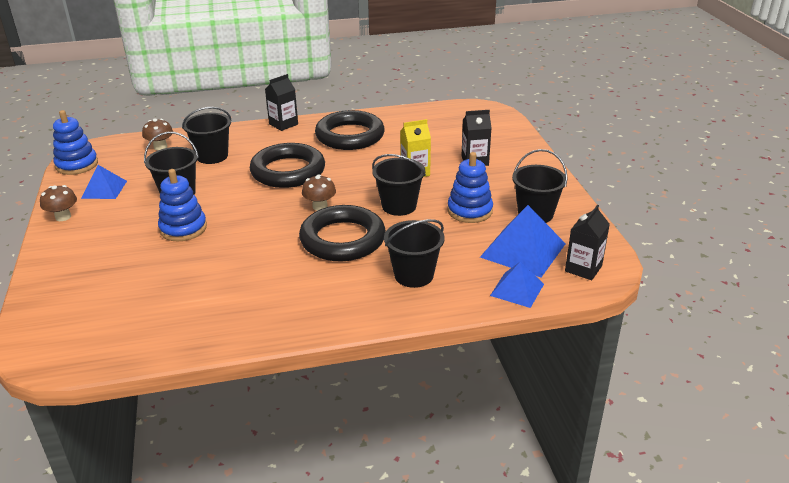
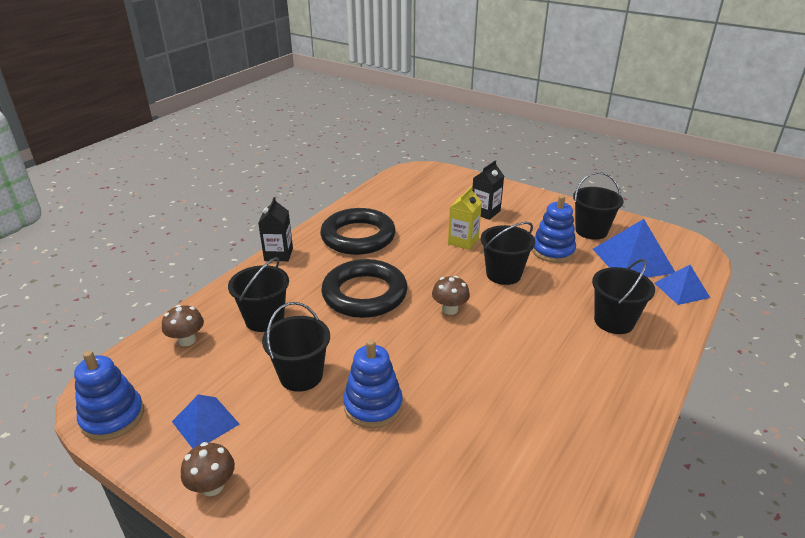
camera: 45 degrees left, 0 degrees up
(342, 239) = (518, 325): black ring -> none
(583, 268) = (682, 253): black carton -> none

